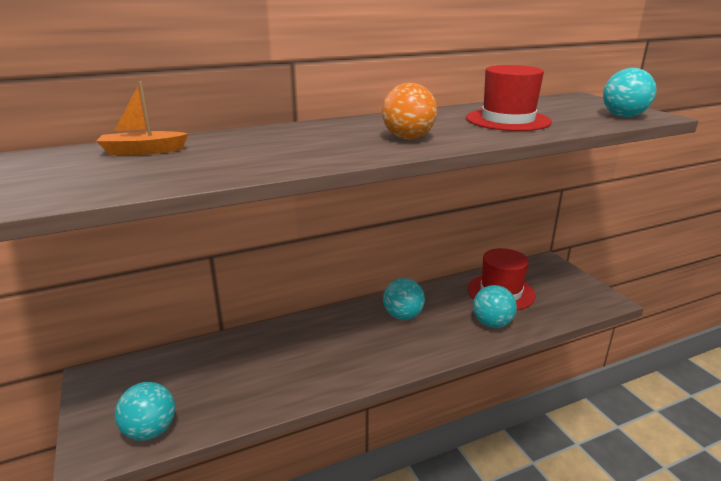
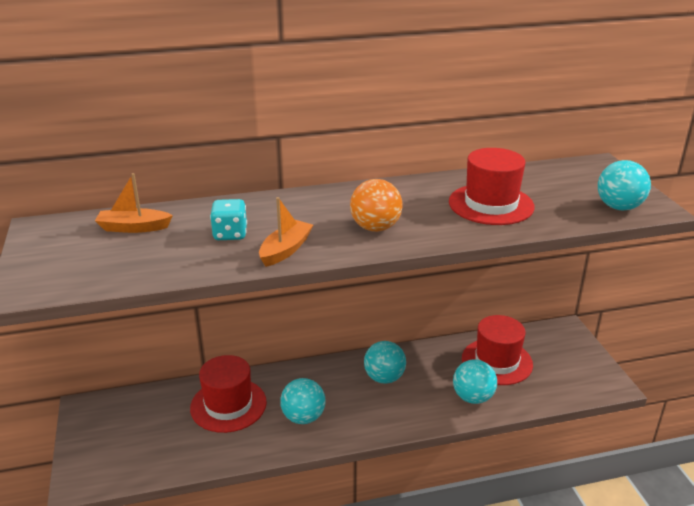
camera: 10 degrees right, 5 degrees up
(150, 431) = (129, 465): turquoise ball -> turquoise ball (303, 417)
(252, 357) = (228, 405): none -> red hat
(255, 150) = (230, 234): none -> turquoise dice
(322, 156) = (285, 250): none -> orange boat

